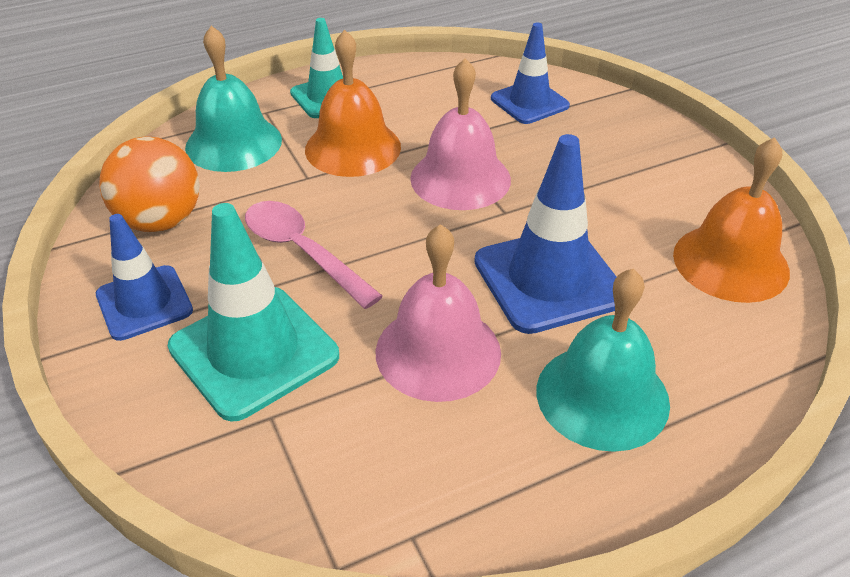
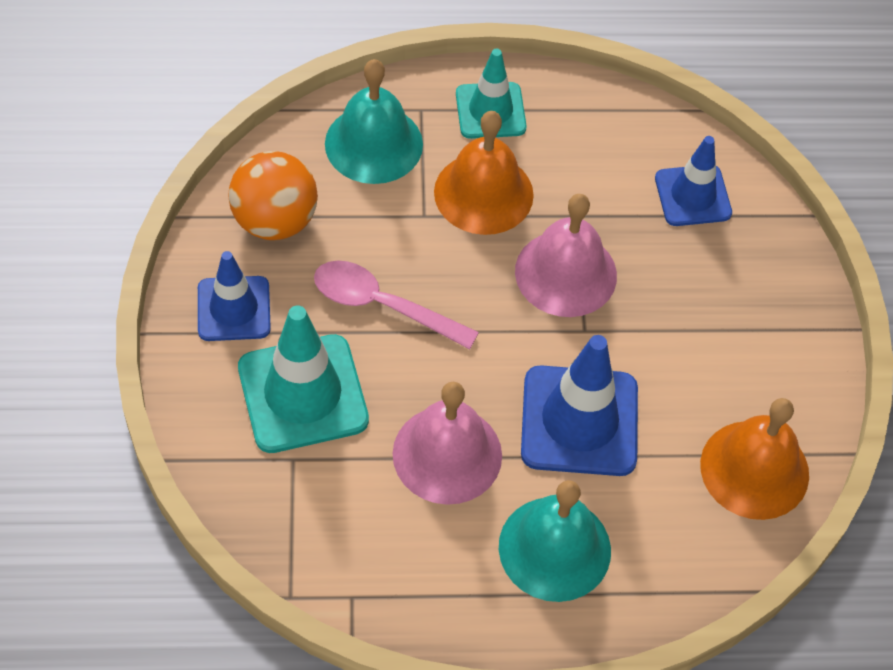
camera: 20 degrees right, 15 degrees up
(302, 252) = (383, 305): pink spoon -> pink spoon turned 45 degrees counterclockwise

